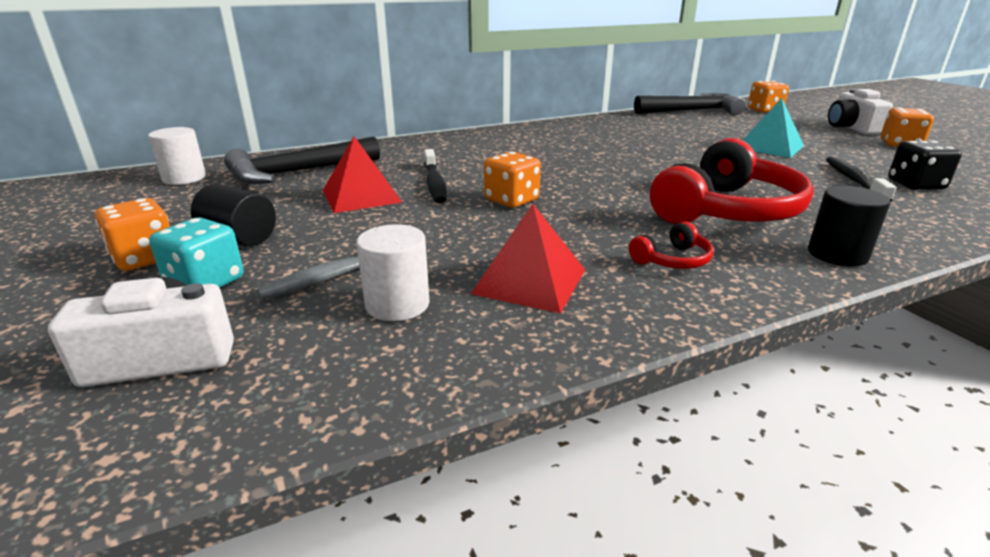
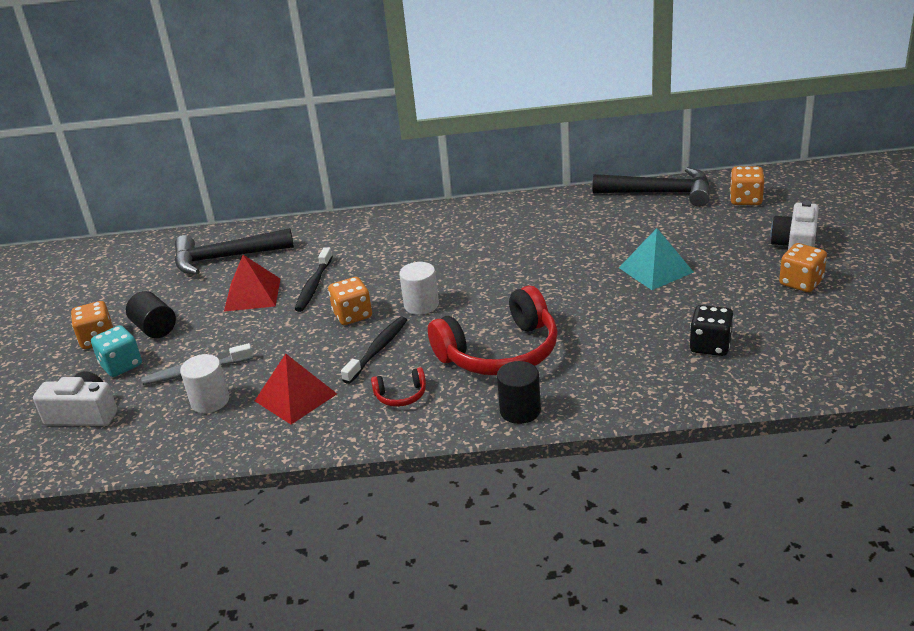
camera: 25 degrees right, 5 degrees up
(184, 178) = (147, 255): white cylinder -> white cylinder (421, 305)
(853, 180) = (661, 331): black toothbrush -> black toothbrush (378, 350)

